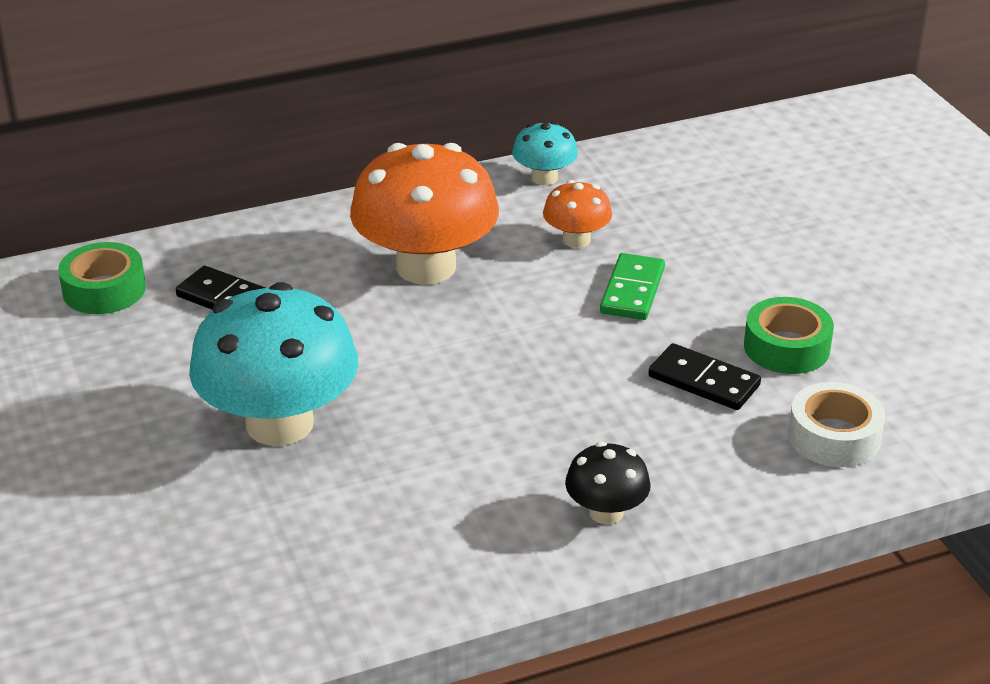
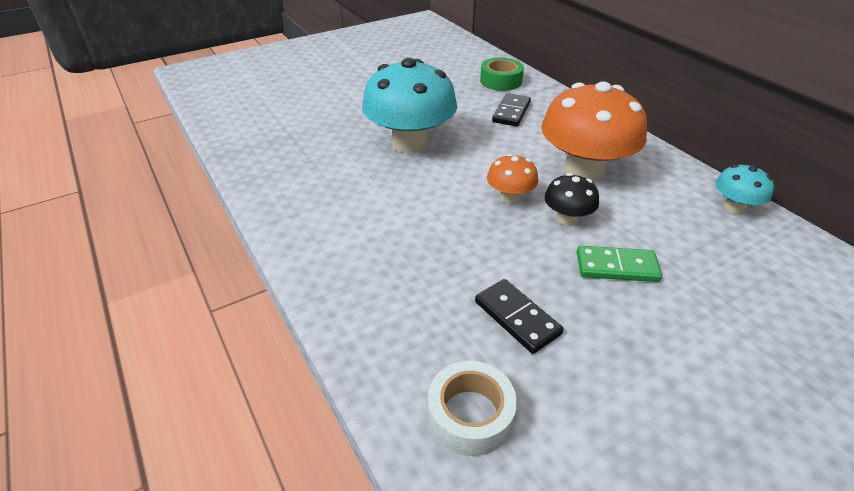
camera: 80 degrees right, 5 degrees up
(576, 239) = (664, 231): orange mushroom -> orange mushroom (510, 197)
(606, 512) = (351, 275): black mushroom -> black mushroom (567, 218)
(704, 381) = (517, 317): black domino -> black domino turned 60 degrees counterclockwise
(786, 347) = (590, 373): green tape -> none

